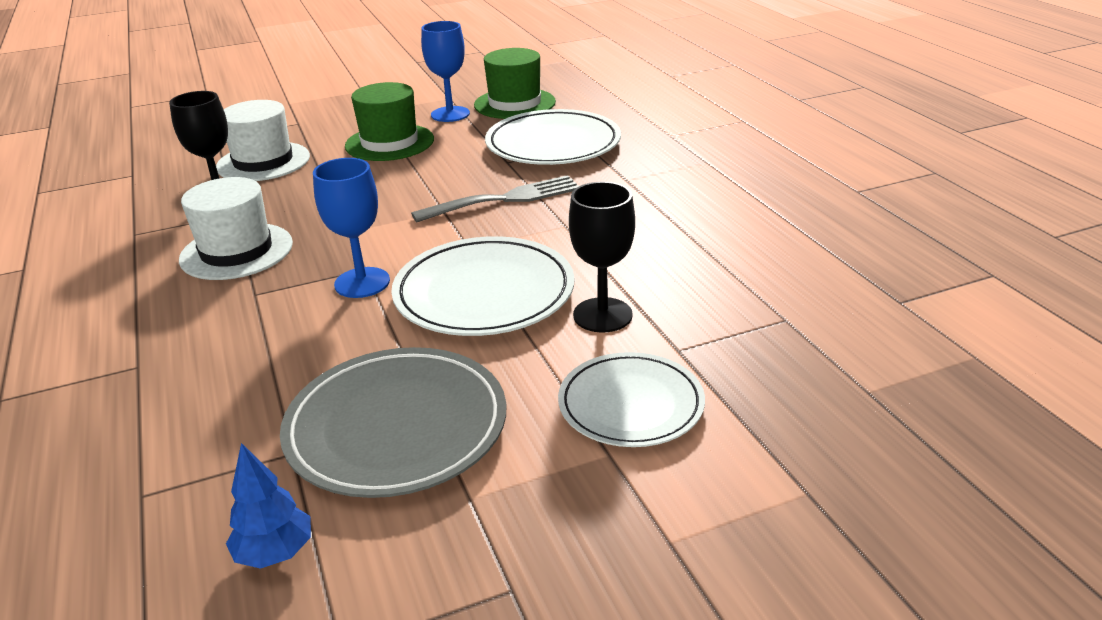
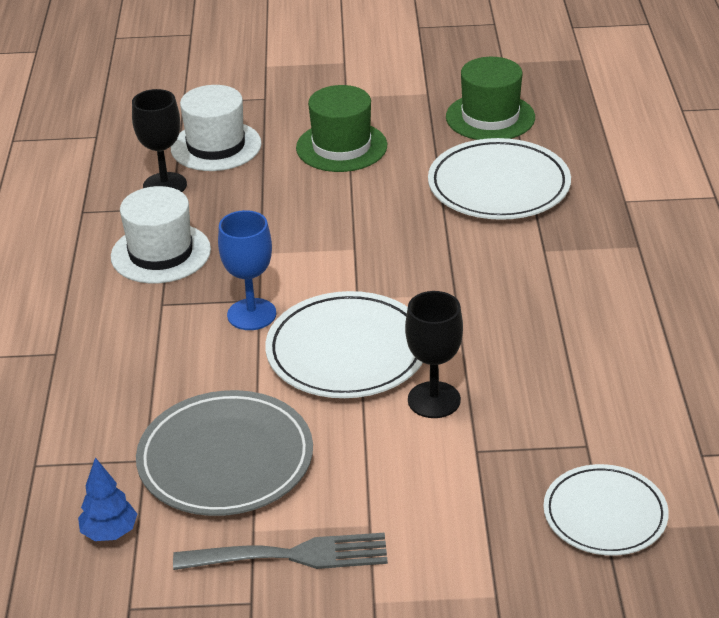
camera: 20 degrees right, 5 degrees up
(450, 114) = (417, 119): blue goblet -> none
(504, 199) = (415, 248): grey fork -> grey fork (290, 556)
(631, 404) = (409, 489): white plate -> white plate (605, 514)

